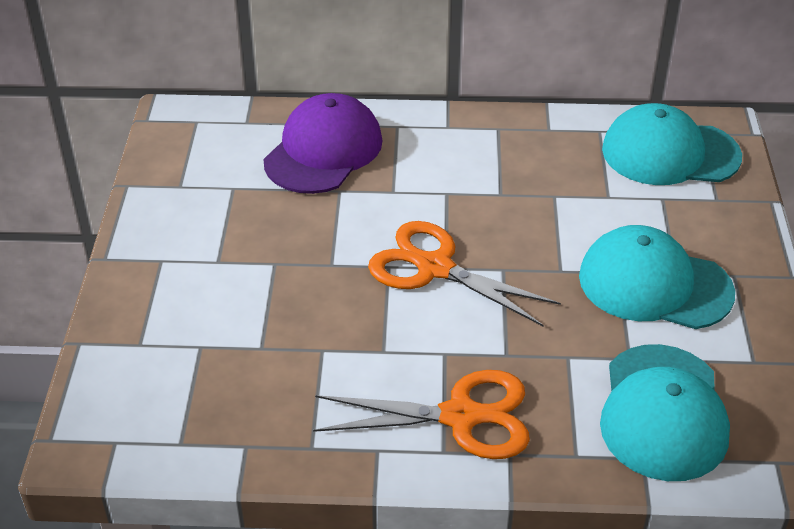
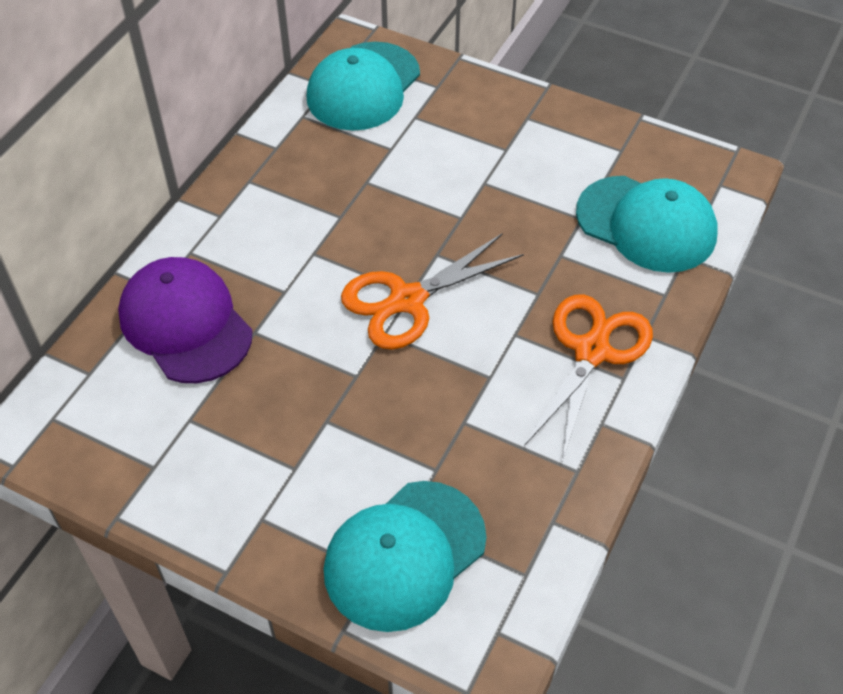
camera: 65 degrees left, 10 degrees up
(654, 284) = (511, 167): turquoise cap -> turquoise cap (404, 555)

